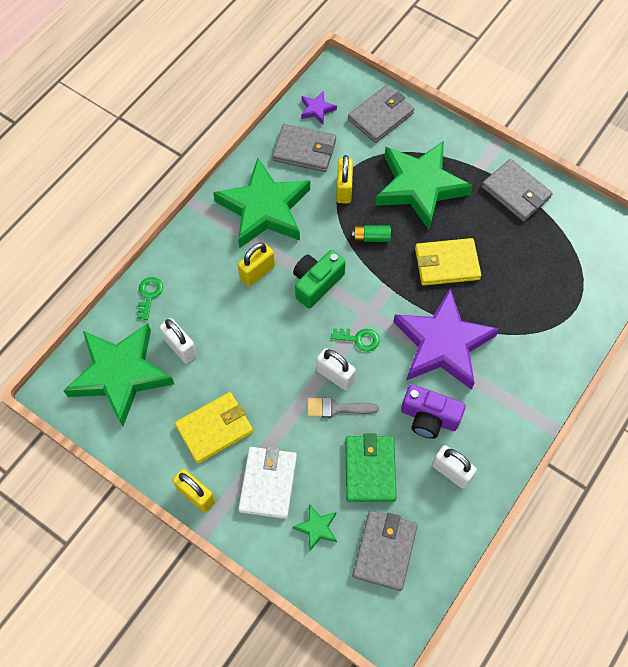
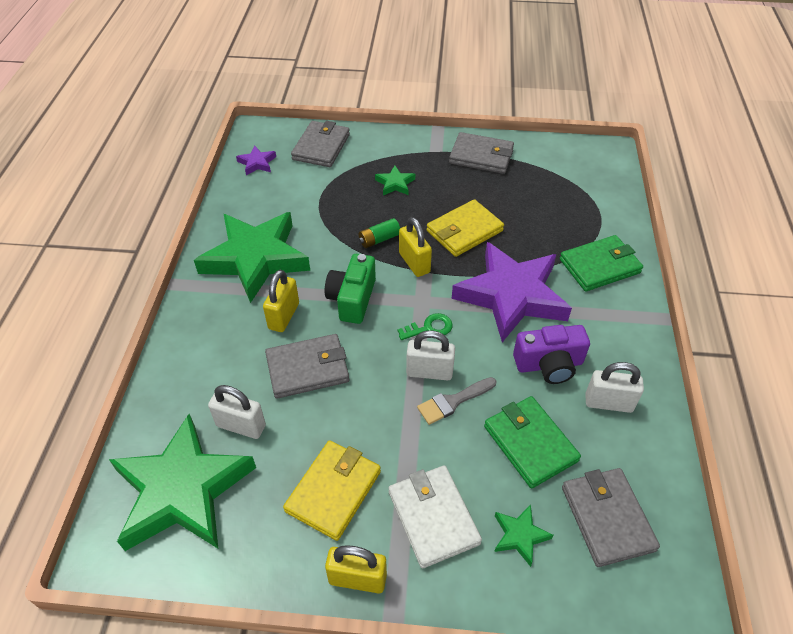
camera: 30 degrees left, 15 degrees down
(149, 295) = (172, 390): green key -> none
(304, 150) = (265, 197): grey wallet -> grey wallet (307, 368)
(344, 189) = (325, 212): yellow padlock -> yellow padlock (414, 263)
(419, 186) = (395, 184): green star -> green star, size x0.40
(537, 354) = (599, 266): none -> green wallet

